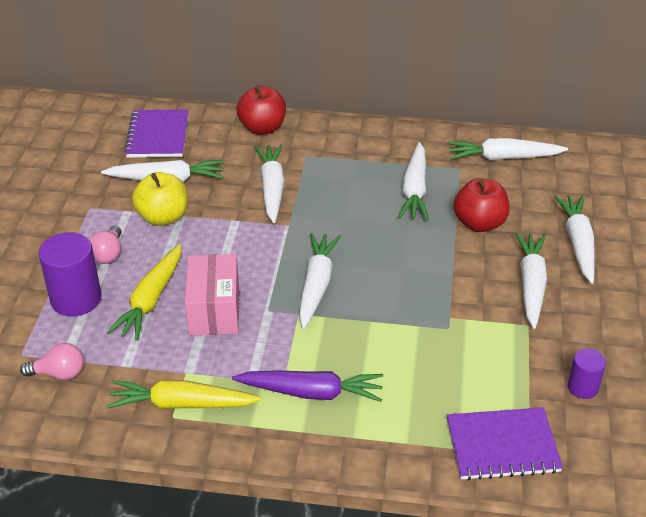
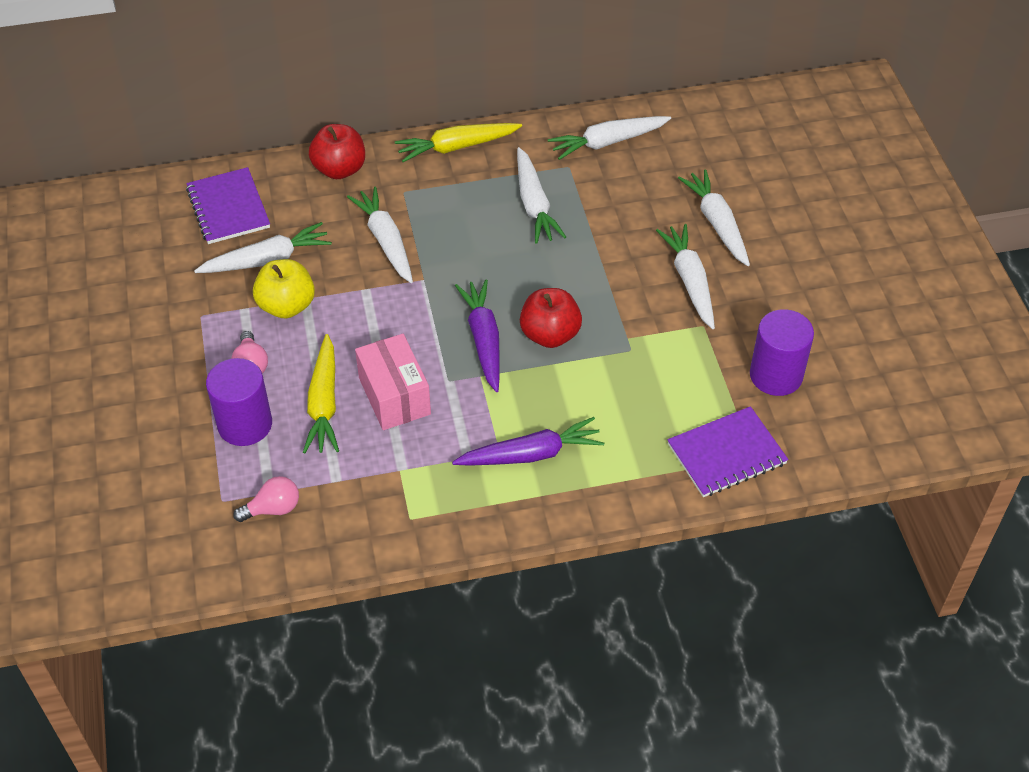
camera: 20 degrees left, 10 degrees up
(182, 404) = (412, 503): yellow carrot -> yellow carrot (457, 147)
(316, 285) = (484, 340): white carrot -> purple carrot
(479, 223) = (614, 226): red apple -> red apple (550, 335)
(583, 387) = (776, 375): purple cylinder -> purple cylinder, size x1.78

